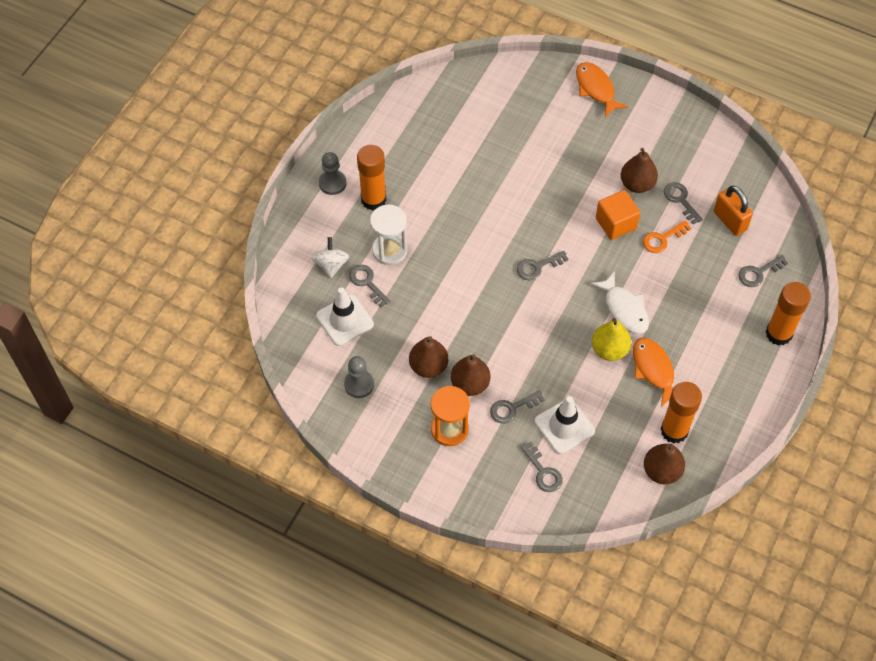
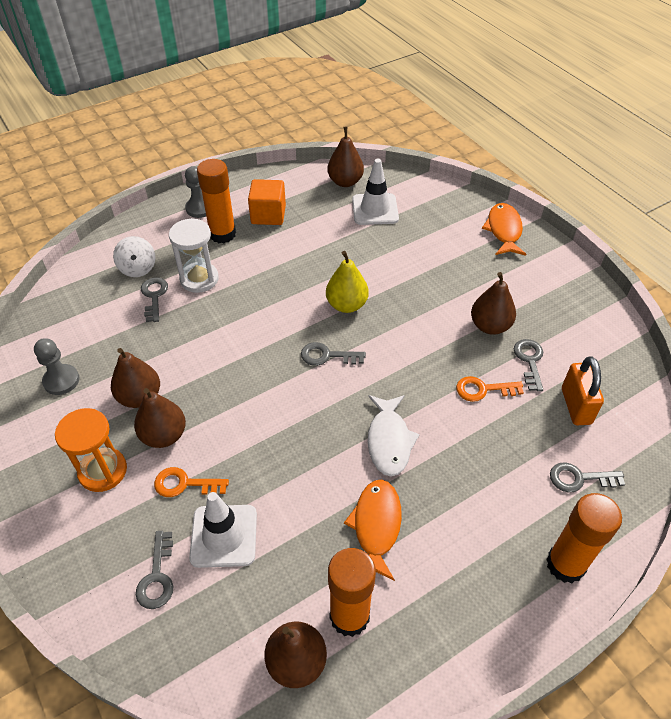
camera: 30 degrees right, 10 degrees down
(331, 265) = (138, 268): white spinning top -> white spinning top turned 135 degrees clockwise
(344, 320) = (104, 318): white traffic cone -> white traffic cone (375, 209)
(435, 97) = (345, 182): none -> brown pear
(512, 408) = (185, 484): grey key -> orange key
(609, 350) = (340, 476): yellow pear -> yellow pear (346, 305)
(616, 223) = (441, 352): orange cube -> orange cube (268, 215)

